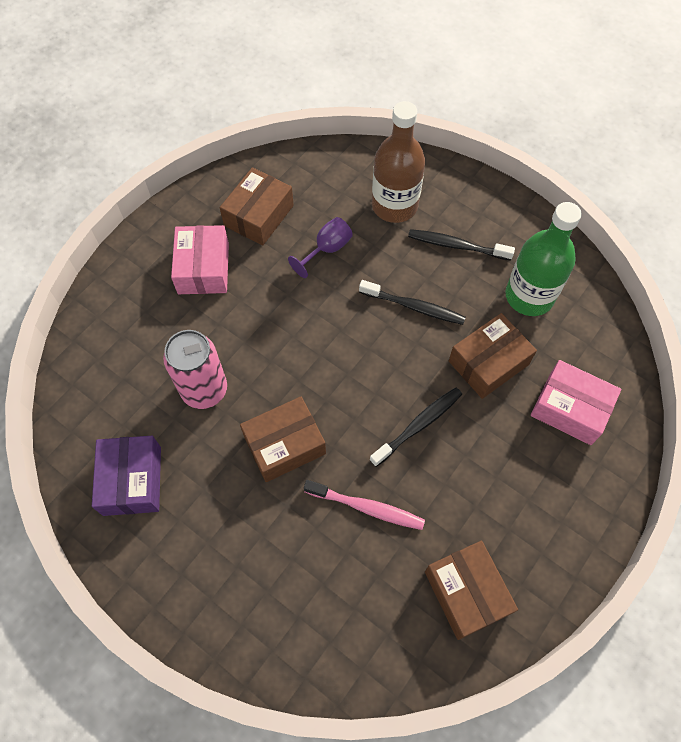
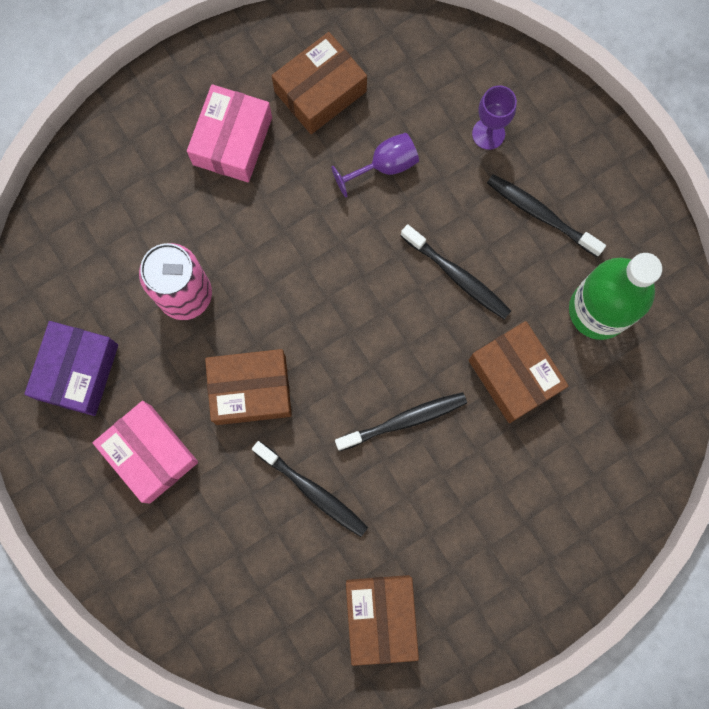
camera: 20 degrees right, 15 degrees up
(367, 507) = (313, 491): pink toothbrush -> black toothbrush
(394, 205) = (488, 134): brown bottle -> purple goblet
(488, 363) = (514, 375): brown box -> brown box turned 75 degrees clockwise
(570, 408) = (582, 462): pink box -> pink box (150, 454)

